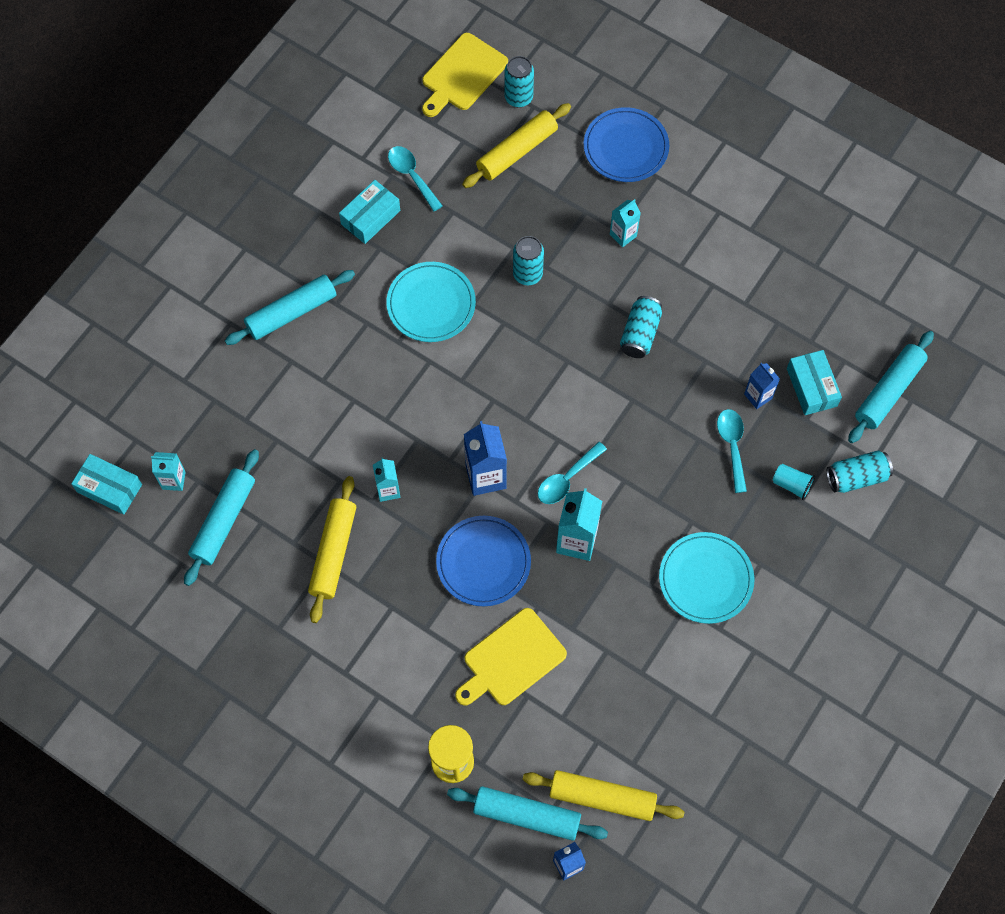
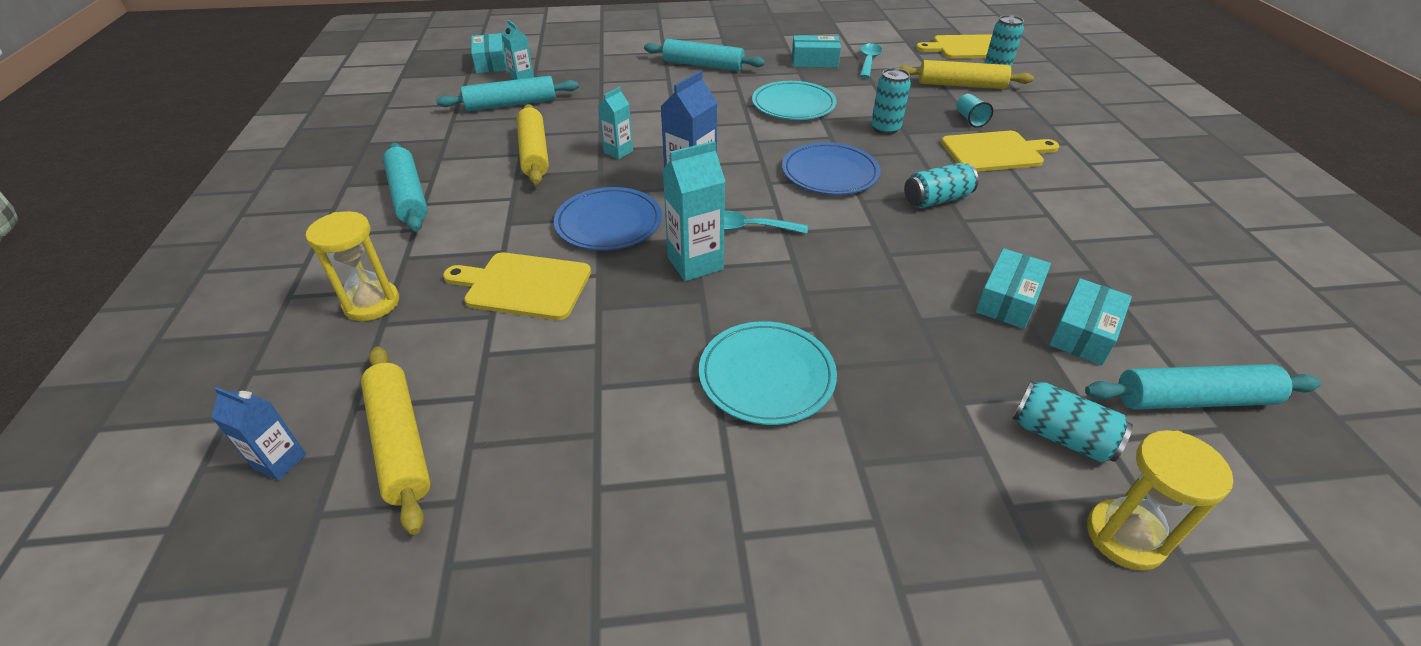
camera: 50 degrees right, 25 degrees down
(334, 552) = (534, 153): yellow rolling pin -> yellow rolling pin turned 75 degrees counterclockwise
(527, 815) = (335, 389): turquoise rolling pin -> turquoise rolling pin (409, 196)
(623, 235) = (995, 152): turquoise carton -> yellow cutting board
(626, 147) = (1057, 121): blue plate -> blue plate (830, 173)
(732, 446) = (933, 311): turquoise spoon -> none
(758, 396) = (1008, 299): blue carton -> turquoise box
(791, 485) = (965, 382): turquoise cup -> turquoise cup (970, 119)
(918, 512) = (1125, 536): none -> yellow hourglass

